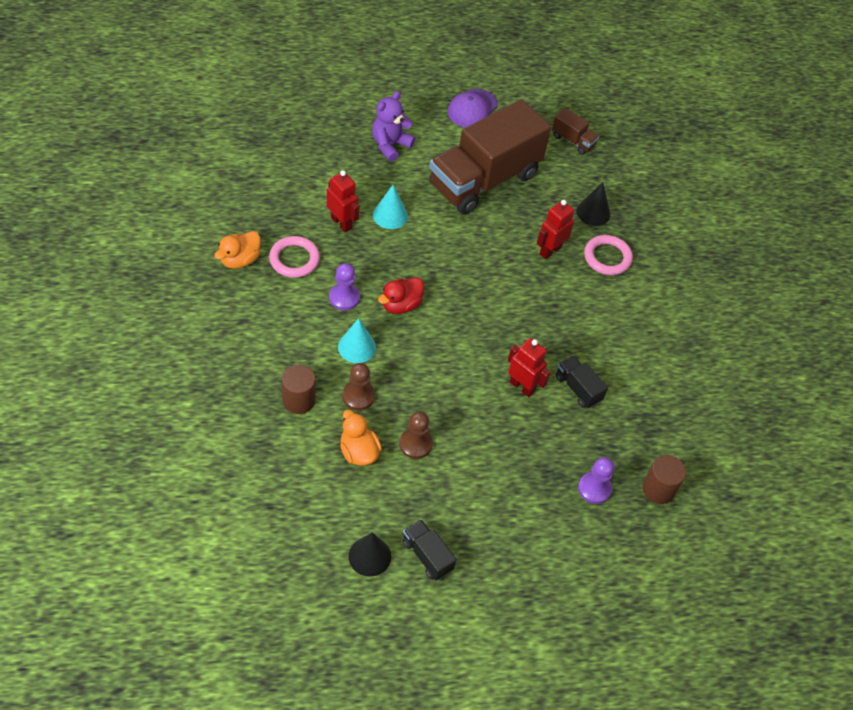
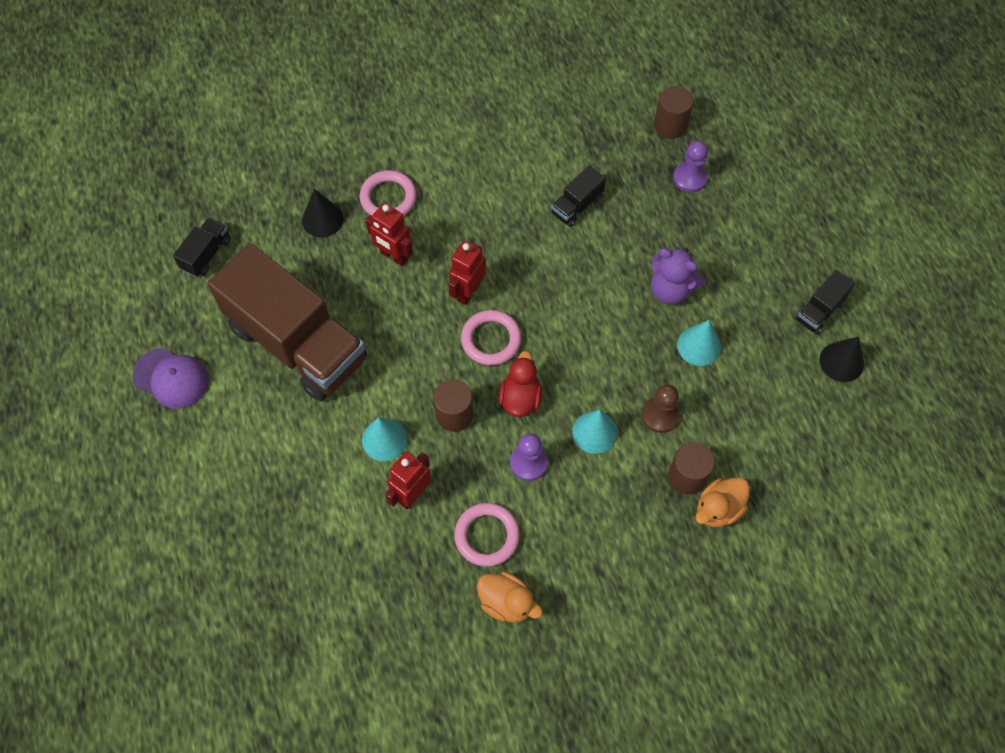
camera: 95 degrees left, 10 degrees up
(358, 452) = (729, 399): orange duck -> orange duck (718, 509)
(390, 145) = (261, 466): purple teddy bear -> purple teddy bear (670, 289)
(398, 260) = (454, 414): none -> brown cylinder
(401, 305) = (520, 398): red duck -> red duck turned 120 degrees counterclockwise
(415, 444) = (699, 345): brown pawn -> turquoise cone
(458, 297) = (491, 339): none -> pink ring
(522, 386) = (592, 257): red robot -> red robot (468, 292)
(573, 140) = (206, 254): brown truck -> black truck

